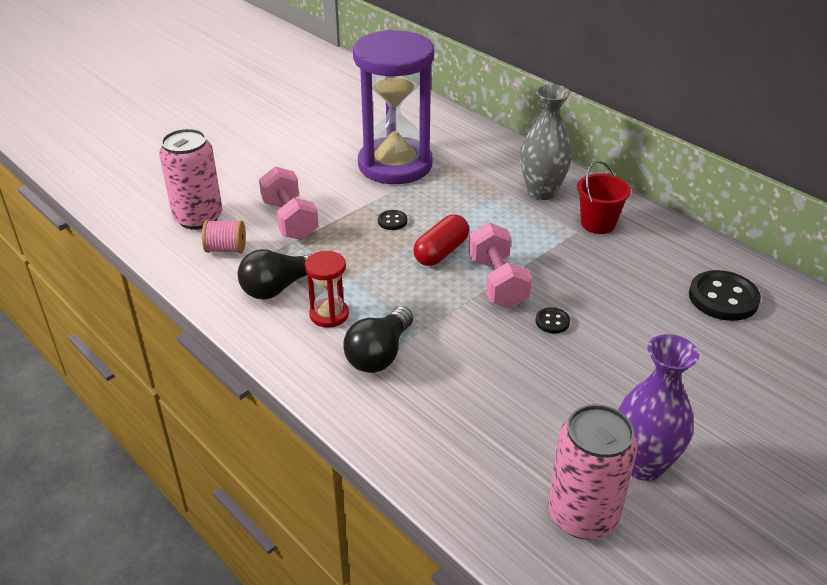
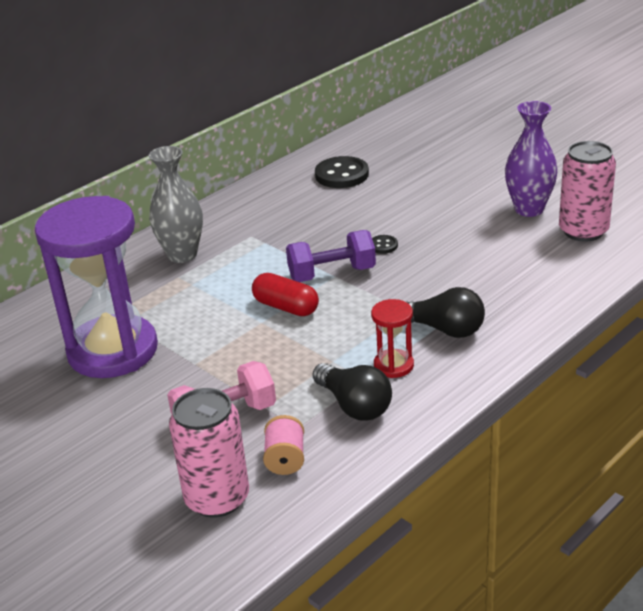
camera: 90 degrees left, 5 degrees down
(392, 221) = (230, 342): black button -> none
(497, 282) = (332, 274): pink dumbbell -> purple dumbbell
(598, 223) = (239, 225): red bucket -> none

